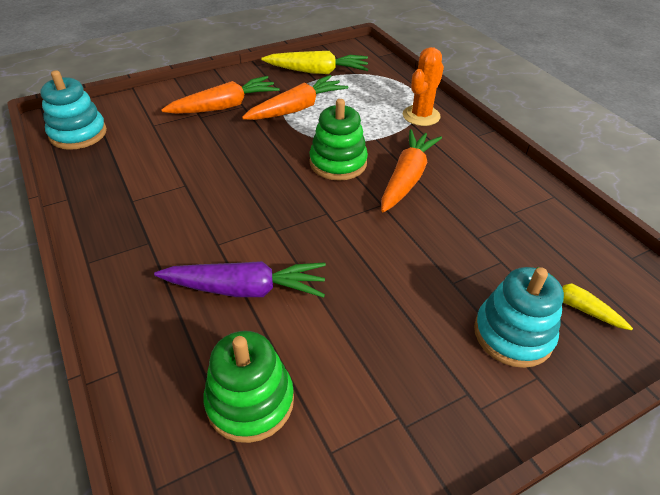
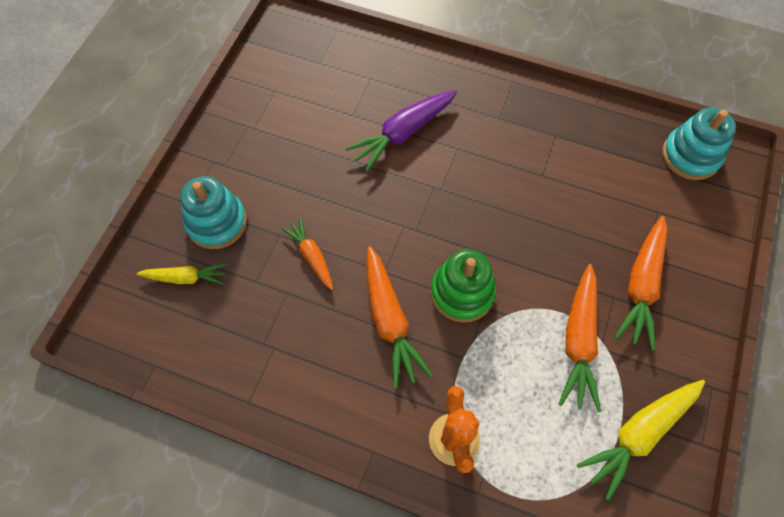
camera: 140 degrees right, 20 degrees up
(250, 401) = (333, 84): green stacking toy -> none
(434, 248) = (311, 256): none -> orange carrot

